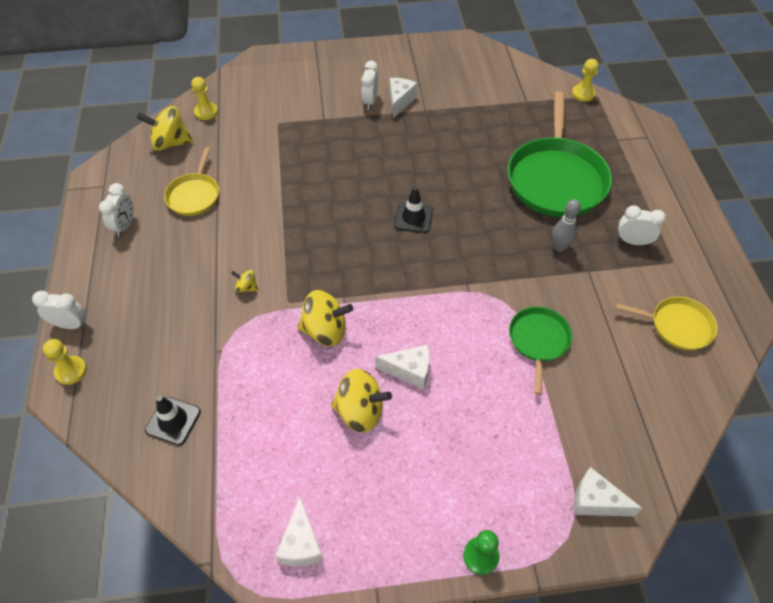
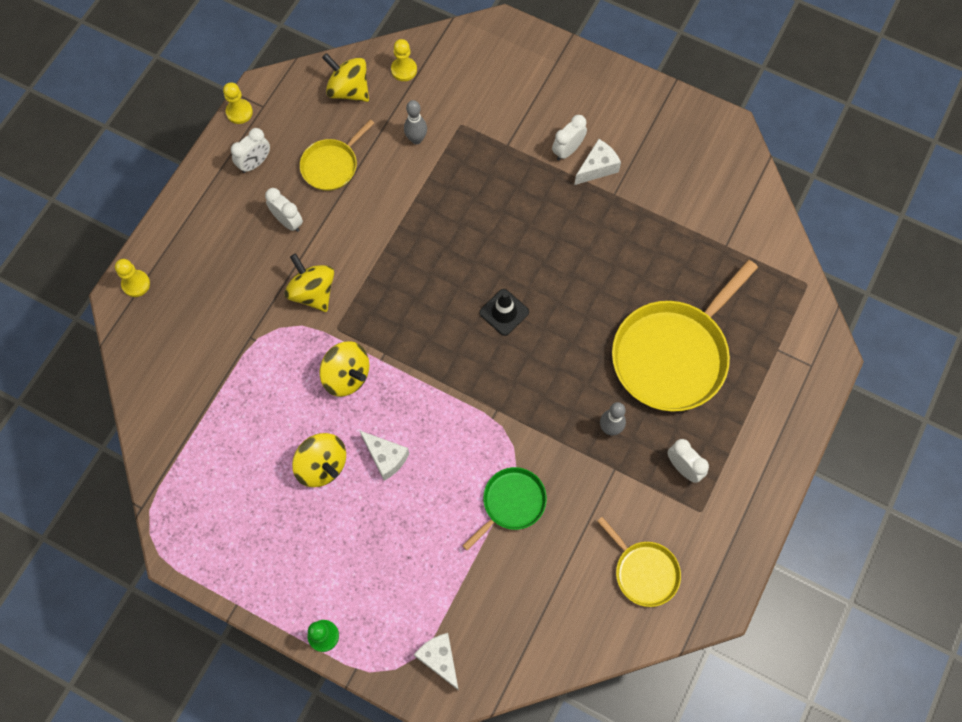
camera: 35 degrees right, 15 degrees up
(71, 324) = (158, 240): white clock -> white clock (288, 221)
(173, 421) = (182, 378): black traffic cone -> none
(246, 287) = (313, 292): yellow spinning top -> yellow spinning top, size x2.08
(251, 147) = (416, 139): none -> grey bowling pin
(301, 543) = (208, 537): white cheese -> none
(556, 178) = (673, 355): green pan -> yellow pan
(583, 94) = (794, 272): yellow pawn -> yellow pawn (239, 112)

